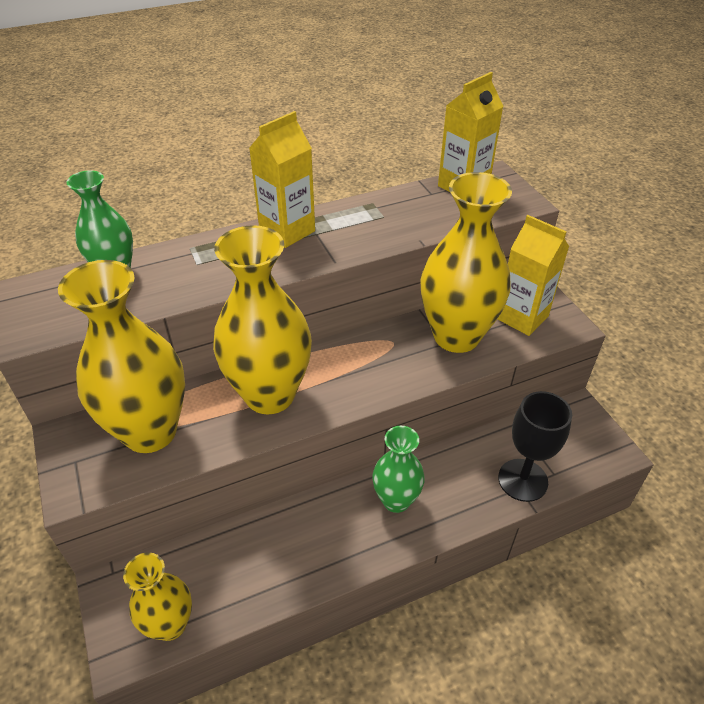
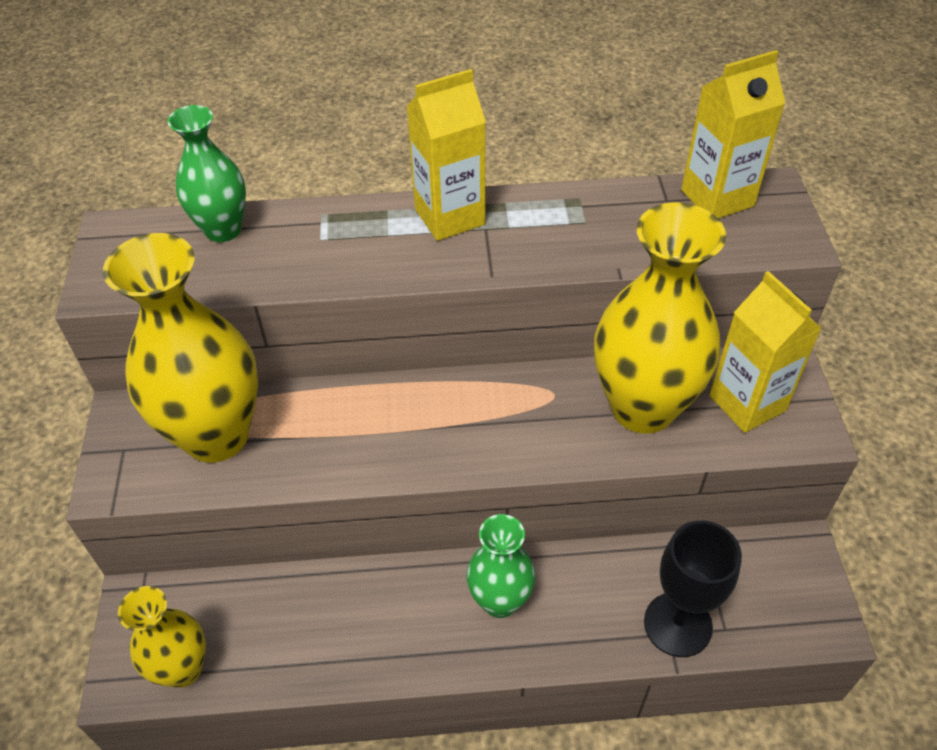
camera: 20 degrees right, 5 degrees up
(270, 395) = (371, 426): yellow vase -> none

